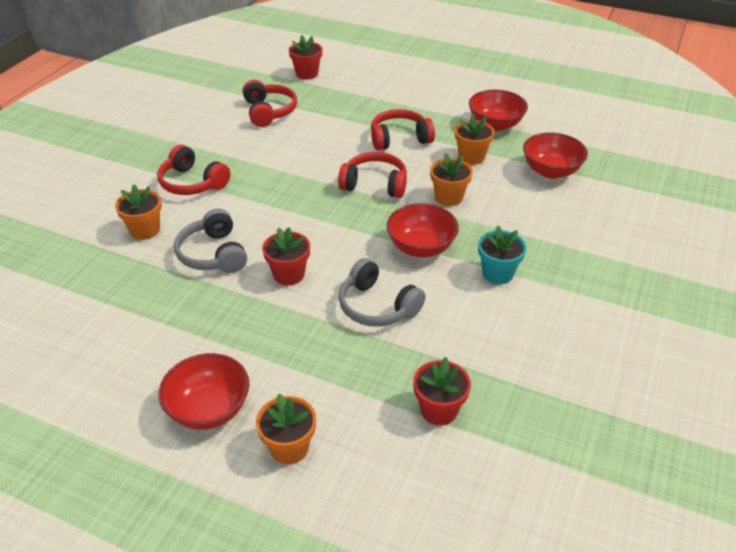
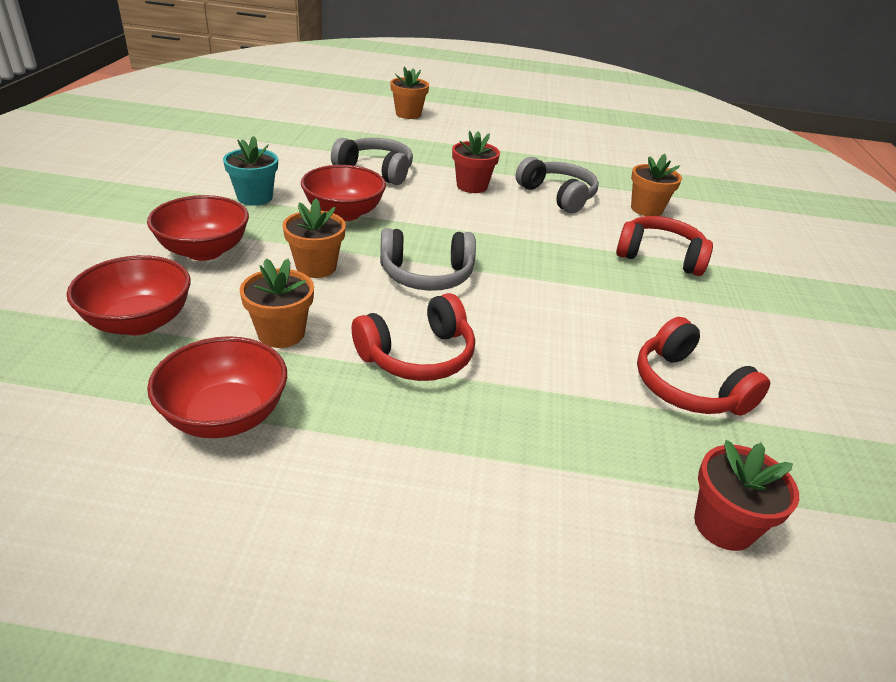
camera: 160 degrees right, 5 degrees down
(209, 409) = (472, 124): red bowl -> red bowl (204, 251)
(375, 184) = (426, 275): red headphones -> grey headphones
(439, 410) = (310, 127): red flower pot -> none

